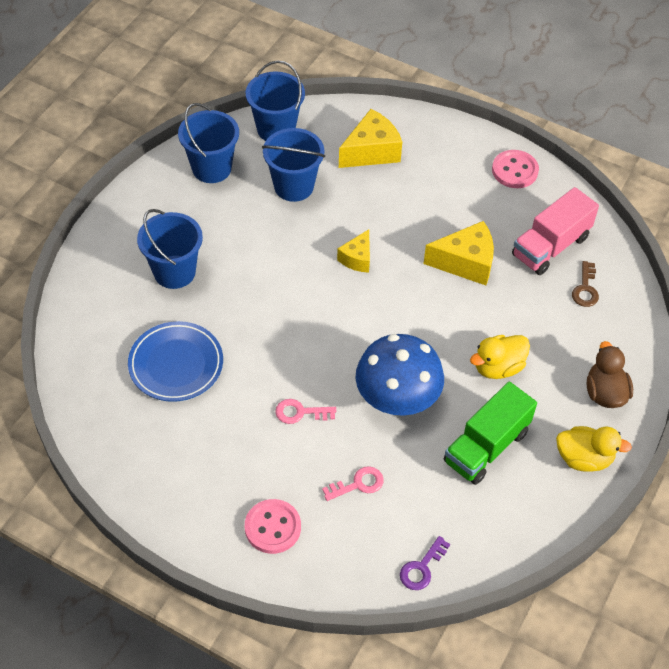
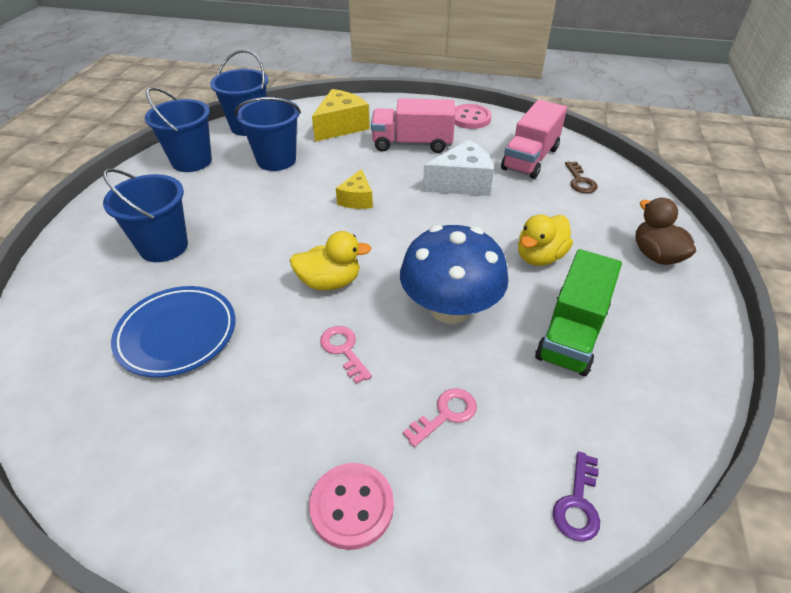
camera: 15 degrees left, 10 degrees down
(300, 412) = (344, 350): pink key -> pink key turned 75 degrees clockwise
(437, 195) = (412, 144): none -> pink truck
(465, 262) = (462, 183): yellow cheese -> white cheese
(584, 458) = (680, 319): yellow duck -> yellow duck (330, 282)

